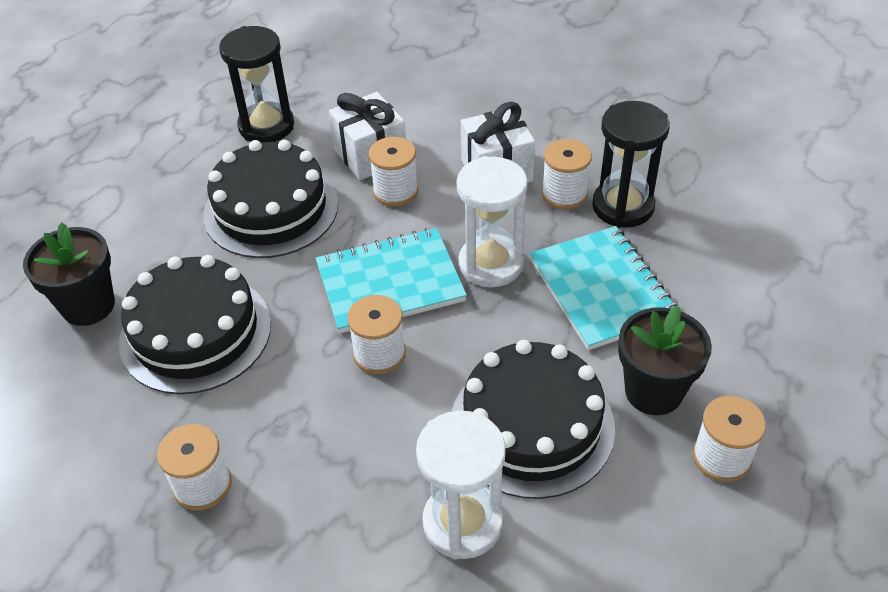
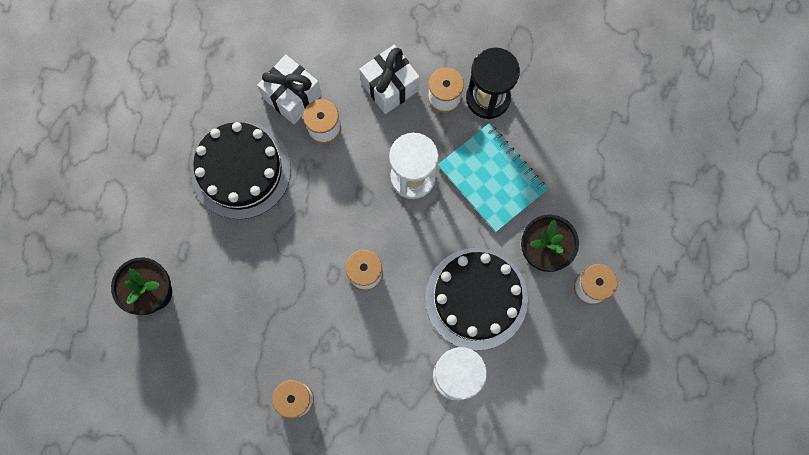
camera: 20 degrees left, 30 degrees up
(195, 332) = (238, 292): black cake -> none
(266, 126) = (200, 87): black hourglass -> none
(390, 283) = (351, 213): turquoise notebook -> none

